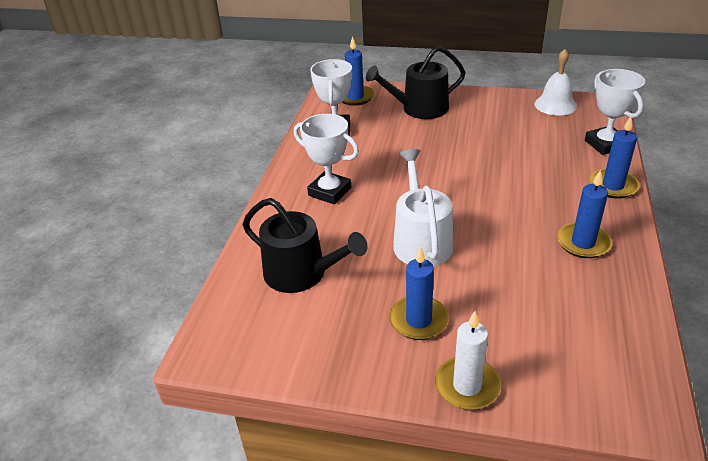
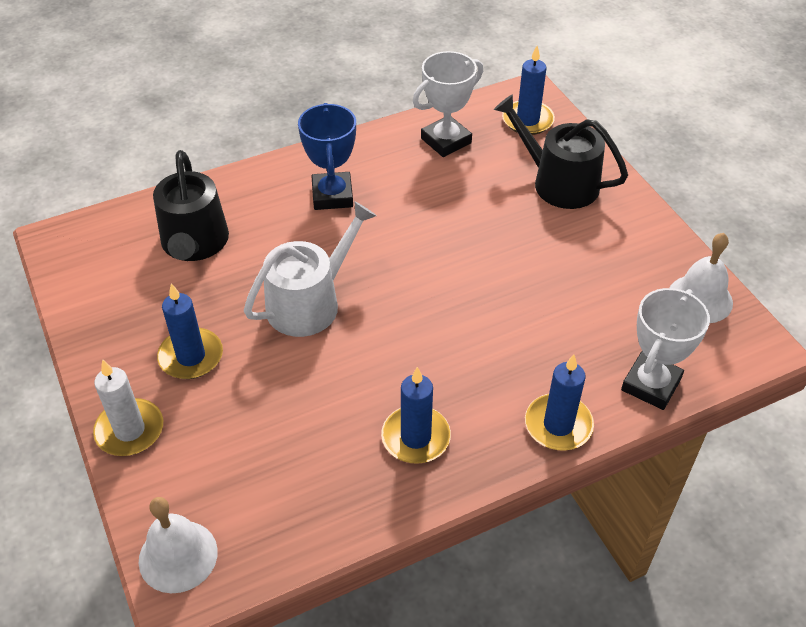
camera: 50 degrees right, 10 degrees up
(329, 192) = (332, 195): white trophy -> blue trophy
(617, 405) = (178, 556): none -> white bell

